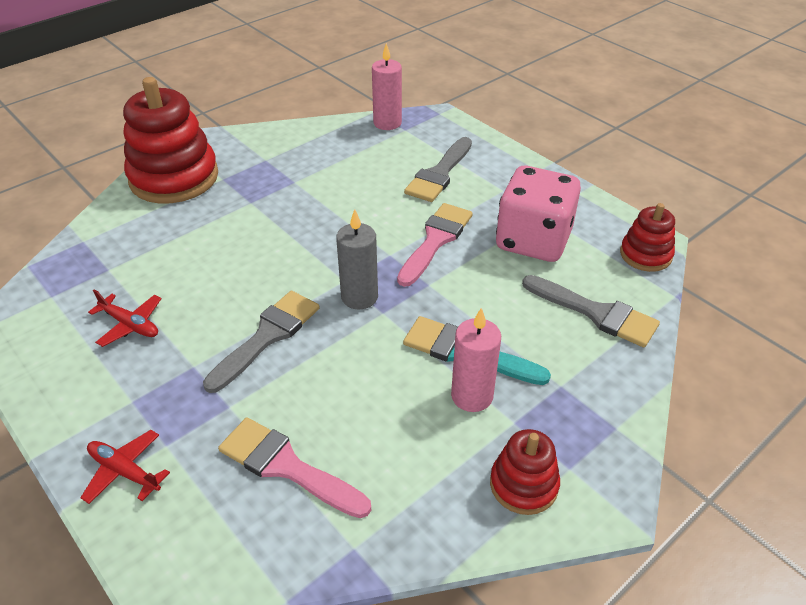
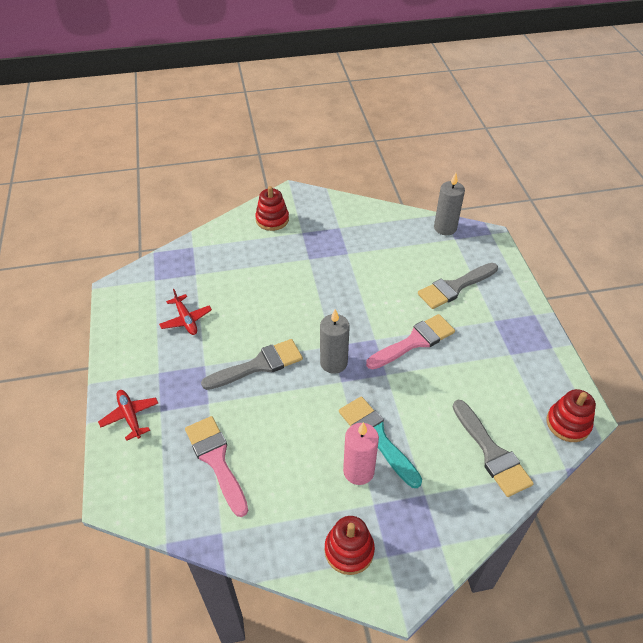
camera: 30 degrees right, 5 degrees up
(174, 178) = (272, 220): red stacking toy -> red stacking toy, size x0.52
(387, 123) = (445, 228): pink candle -> grey candle
(533, 240) = (487, 372): pink dice -> none

